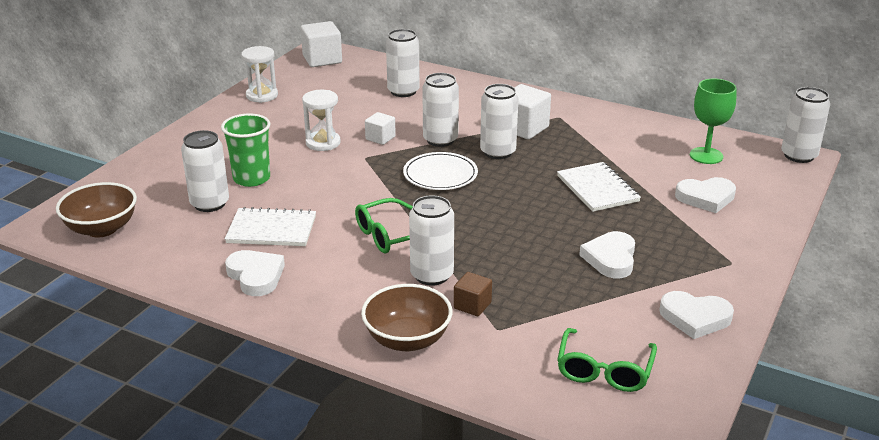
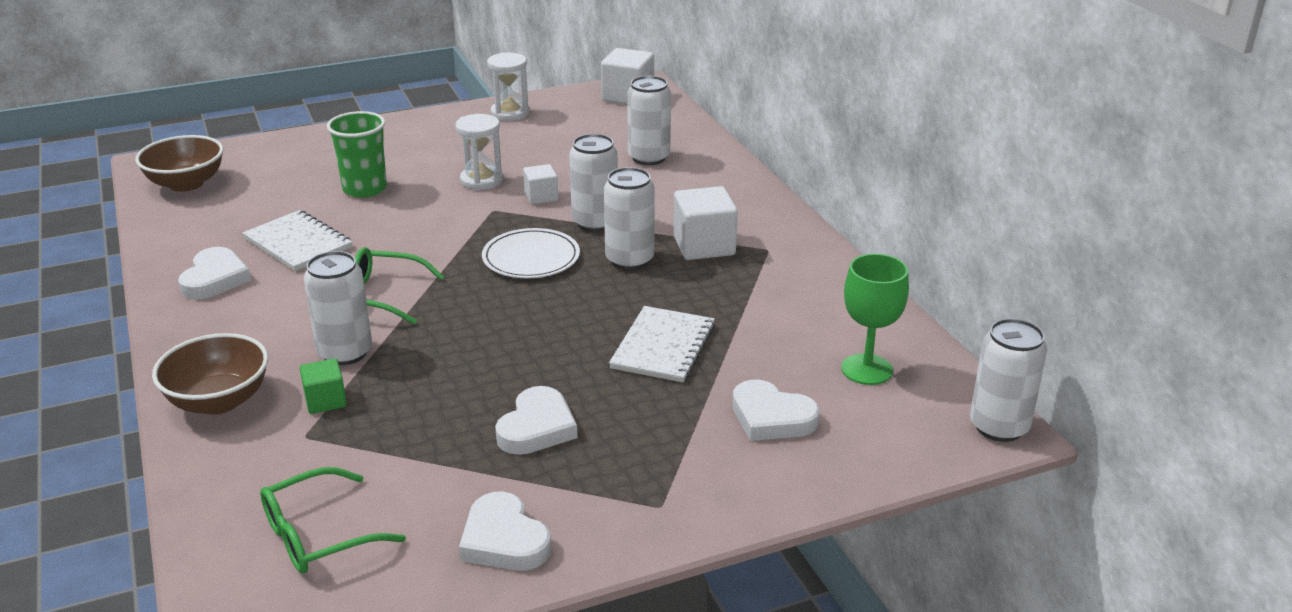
camera: 40 degrees right, 0 degrees up
(210, 203) = (294, 197): white can -> none
(472, 305) = (325, 401): brown cube -> green cube
(610, 258) = (537, 427): white heart -> white heart turned 150 degrees clockwise

